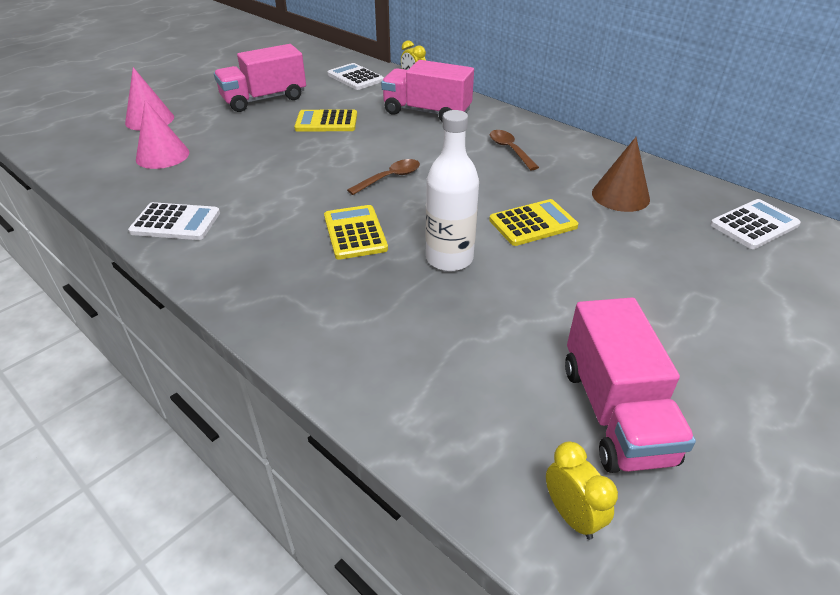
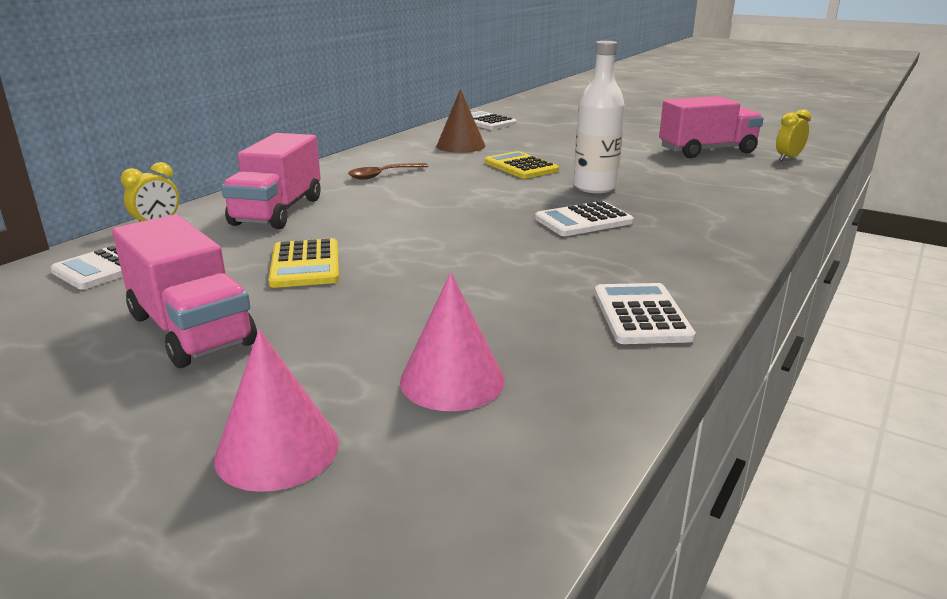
camera: 100 degrees left, 15 degrees down
(355, 233) = (583, 220): yellow calculator -> white calculator
(390, 178) = (464, 216): brown spoon -> none

